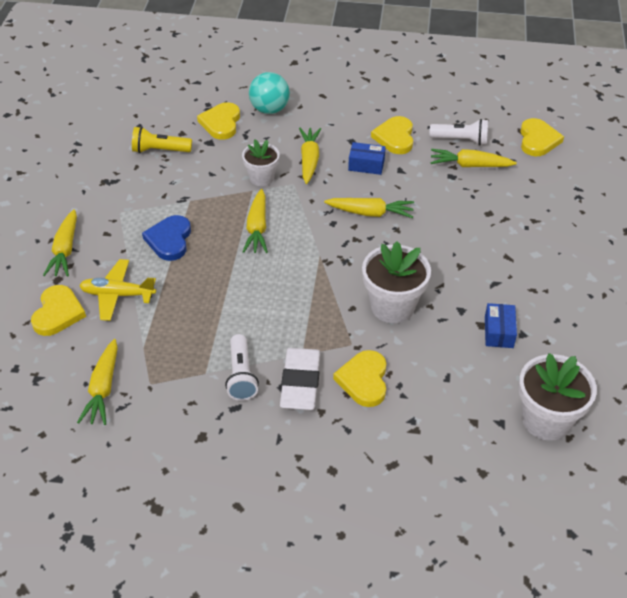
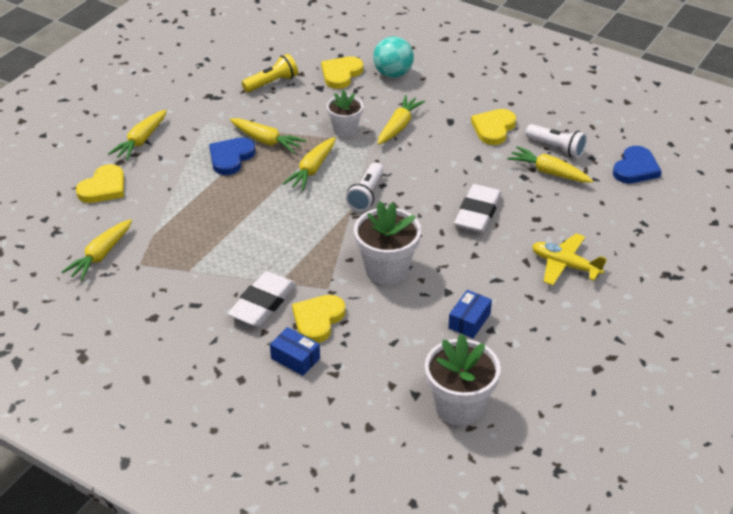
camera: 25 degrees right, 5 degrees down
(117, 295) = (159, 188): yellow plane -> yellow plane (565, 265)
(160, 150) = (272, 83): yellow flashlight -> yellow flashlight turned 120 degrees clockwise
(241, 376) = (216, 282): white flashlight -> white flashlight (366, 195)
(366, 165) = (449, 145): blue box -> blue box (295, 358)
(370, 213) = (422, 186): yellow carrot -> yellow carrot (266, 141)
(435, 223) = (477, 213): none -> white eraser
(538, 140) = (635, 168): yellow heart -> blue heart

